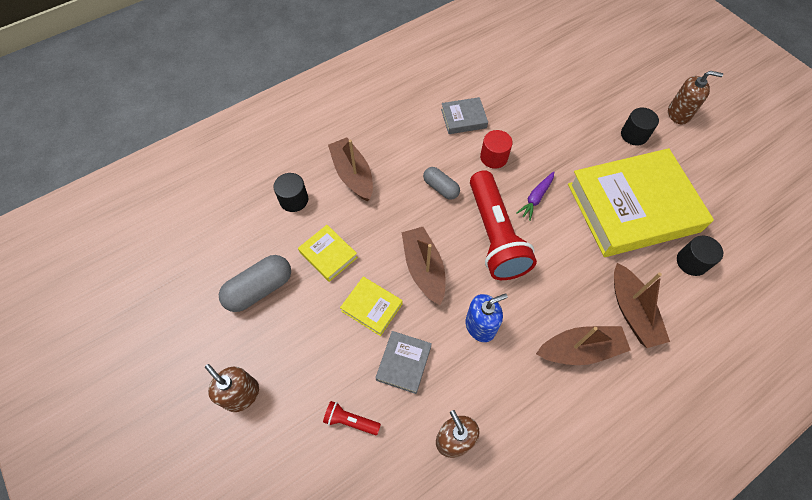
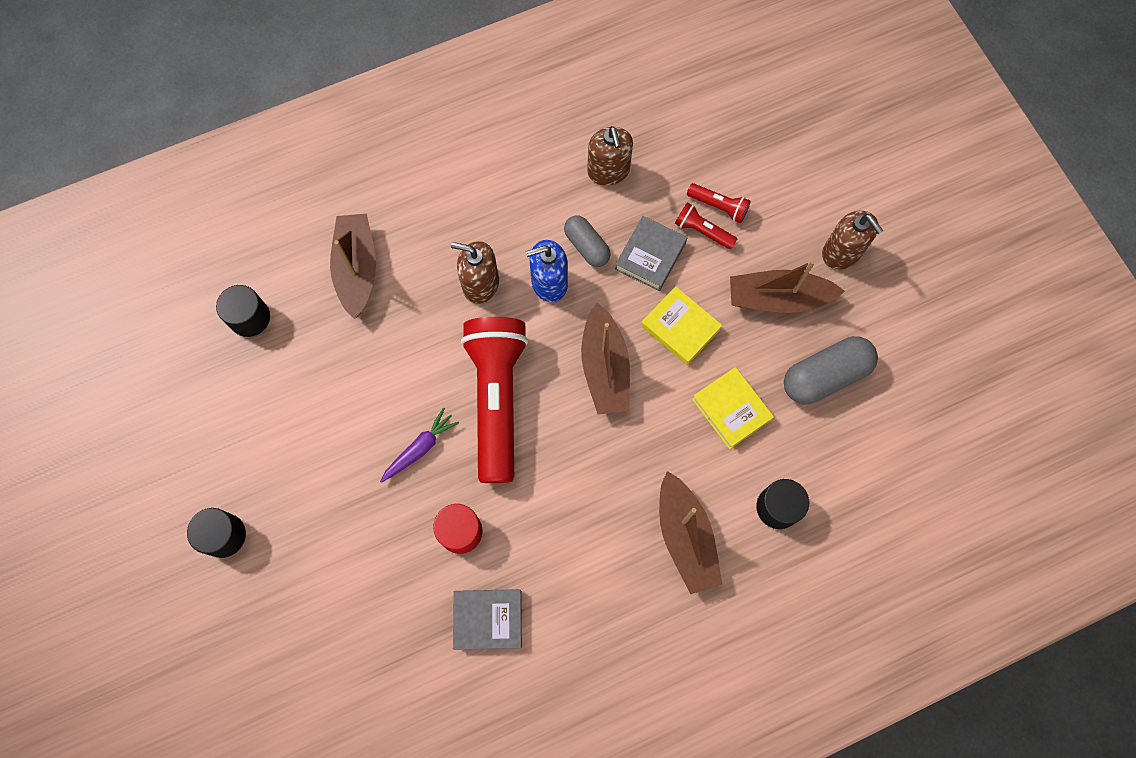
camera: 170 degrees left, 10 degrees up
(362, 394) = (702, 231): none -> red flashlight
(441, 188) = (555, 489): grey capsule -> grey capsule (586, 246)
(580, 349) = (438, 237): brown boat -> brown boat (778, 298)
(632, 207) = (288, 409): yellow book -> none
(678, 114) = (131, 564): brown soap dispenser -> brown soap dispenser (480, 284)

